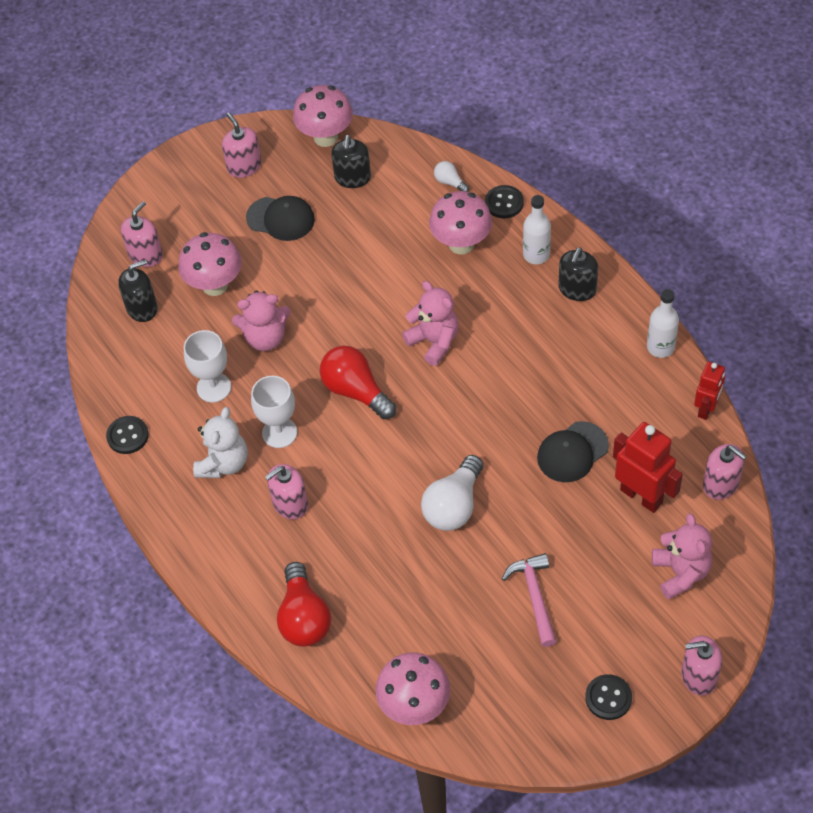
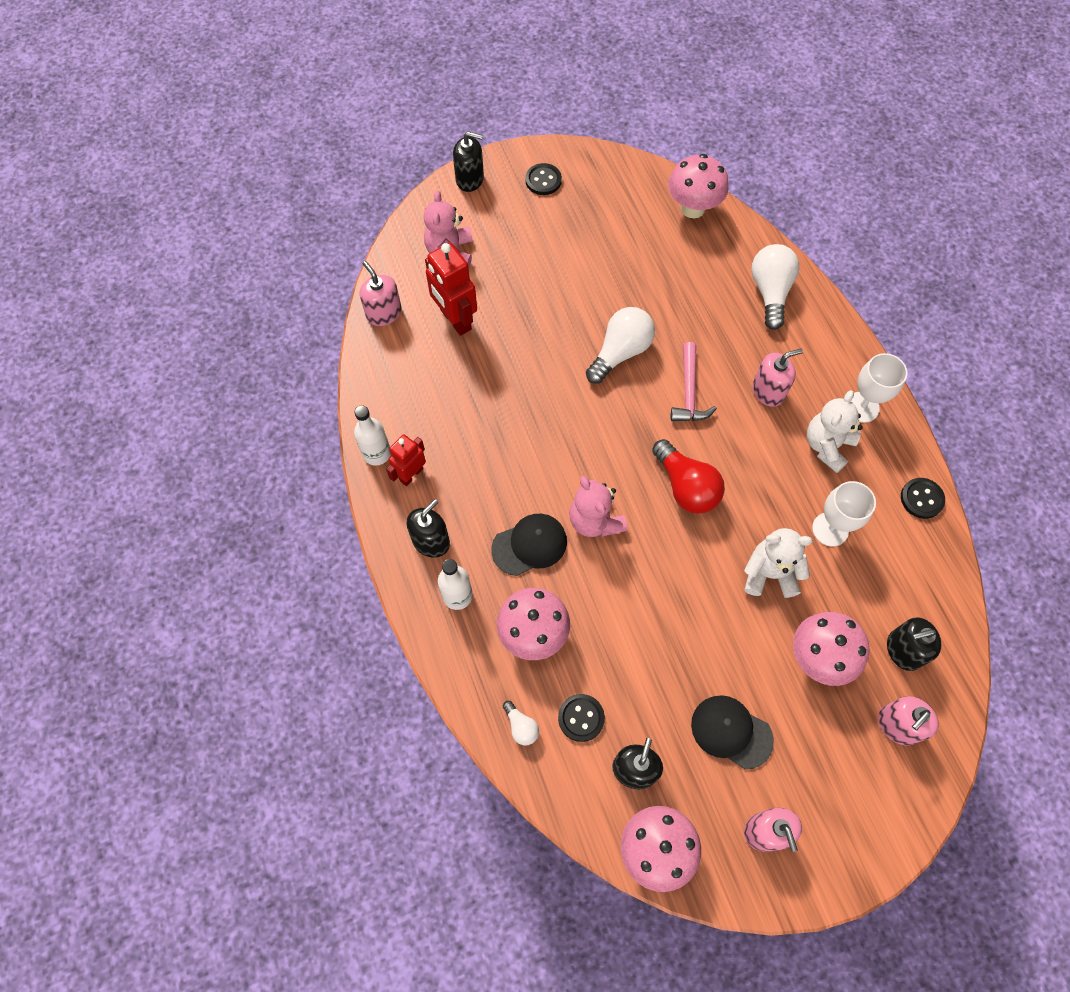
camera: 170 degrees left, 10 degrees up
(265, 338) = (769, 573): pink teddy bear -> white teddy bear
(279, 432) = (768, 462): white goblet -> white goblet (861, 407)
(304, 617) = (770, 292): red light bulb -> white light bulb
(504, 203) = (468, 677): black button -> black button (581, 718)
(534, 596) = (574, 263): pink hammer -> pink hammer (689, 392)
(572, 452) = (499, 373): black cap -> black cap (529, 545)
(699, 676) = (470, 179): pink soap dispenser -> black soap dispenser
(706, 408) = (363, 382): red robot -> red robot (411, 474)

